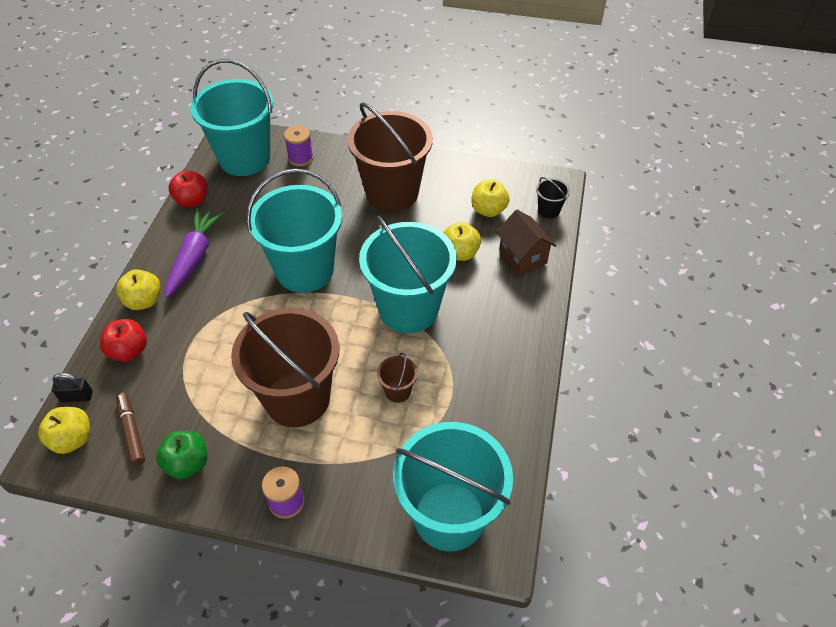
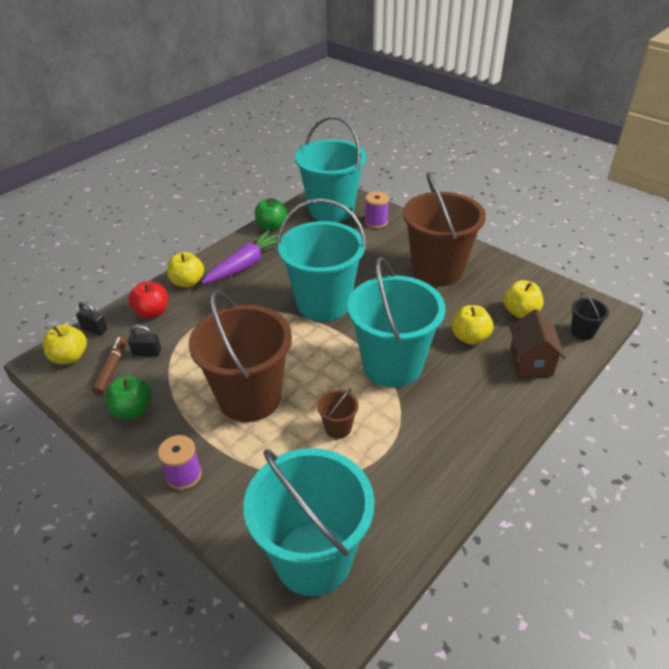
camera: 30 degrees right, 10 degrees down
(157, 397) = (147, 352): none -> black padlock
(192, 200) = (271, 226): red apple -> green apple

